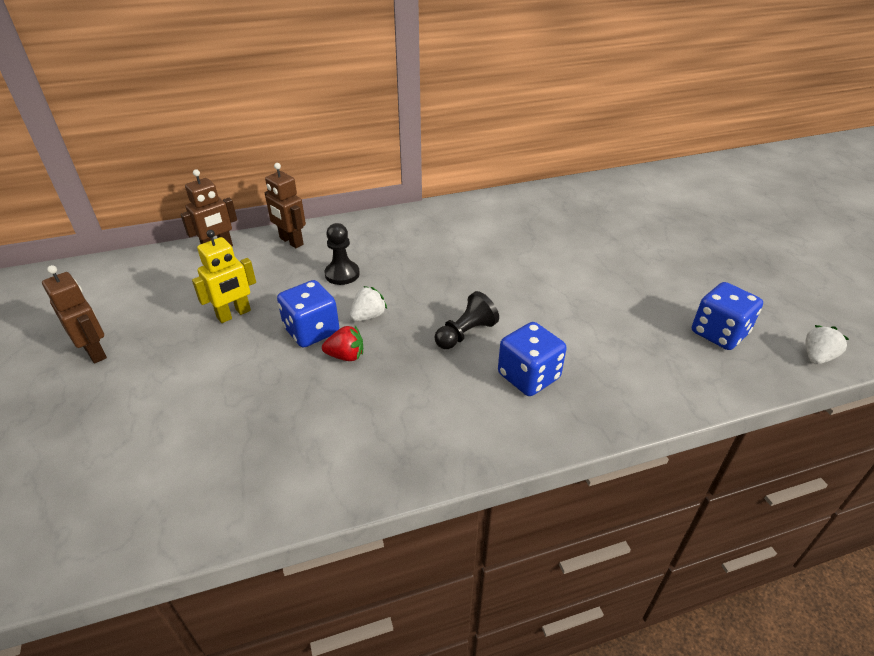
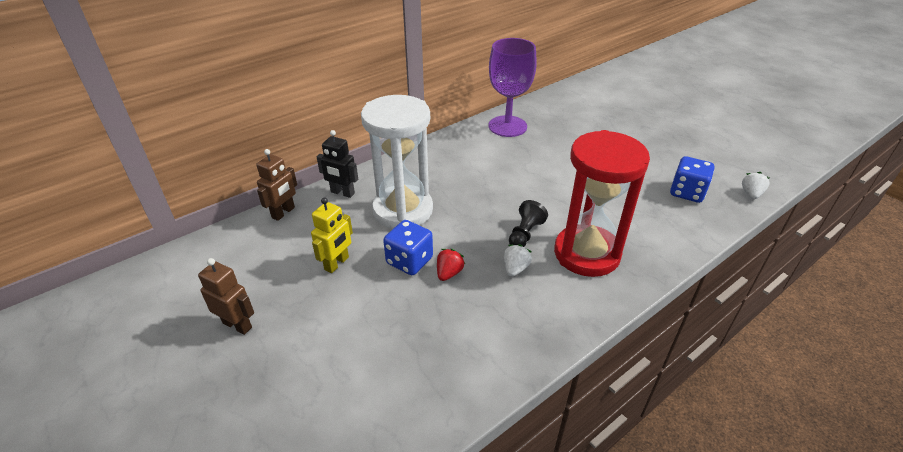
camera: 20 degrees left, 0 degrees up
(291, 241) = (342, 193): brown robot -> black robot
(342, 274) = (403, 210): black pawn -> white hourglass
(346, 356) = (449, 273): red strawberry -> red strawberry turned 45 degrees counterclockwise
(368, 316) = (445, 238): white strawberry -> white strawberry (515, 269)
(526, 206) = (507, 126): none -> purple goblet
(528, 376) = (586, 253): blue dice -> red hourglass

